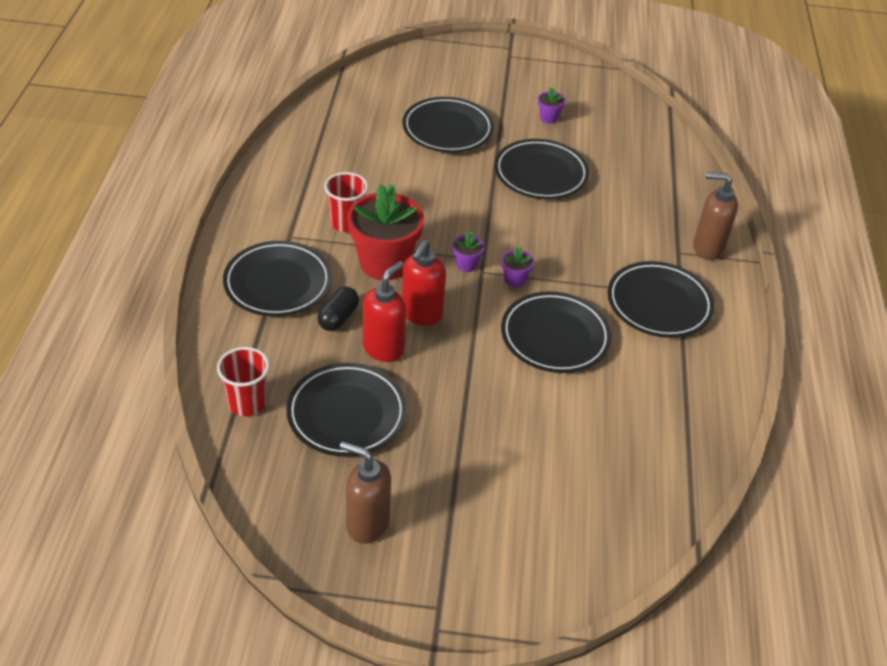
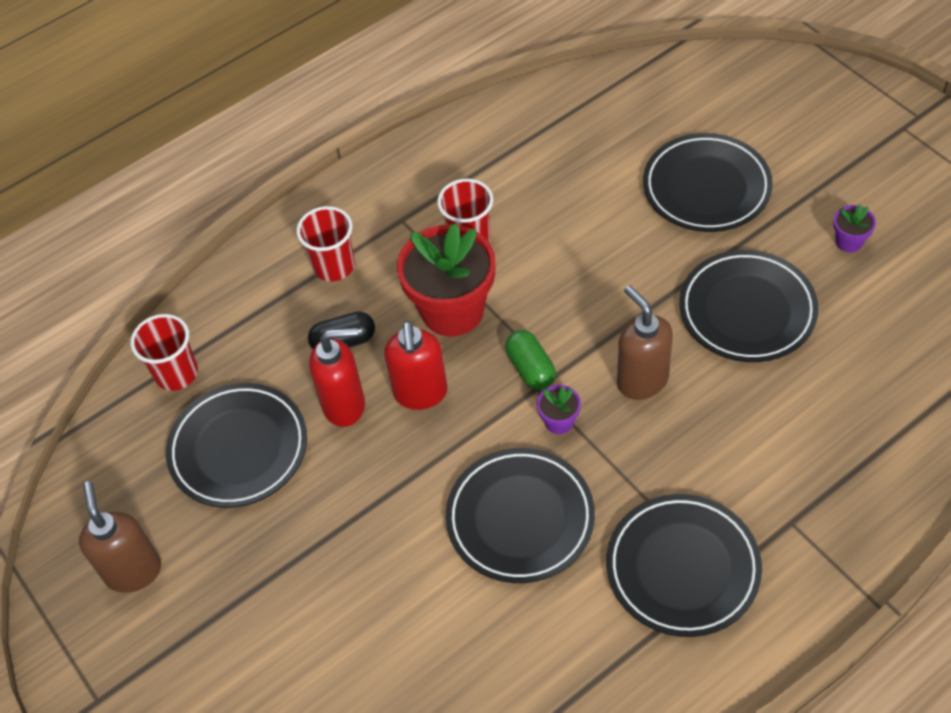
camera: 55 degrees right, 10 degrees up
(278, 283) = (334, 266): black plate -> red cup
(421, 314) = (420, 394): red soap dispenser -> red soap dispenser turned 75 degrees counterclockwise
(466, 265) = (530, 368): purple flower pot -> green capsule
(707, 248) = (834, 543): brown soap dispenser -> brown soap dispenser (641, 380)

